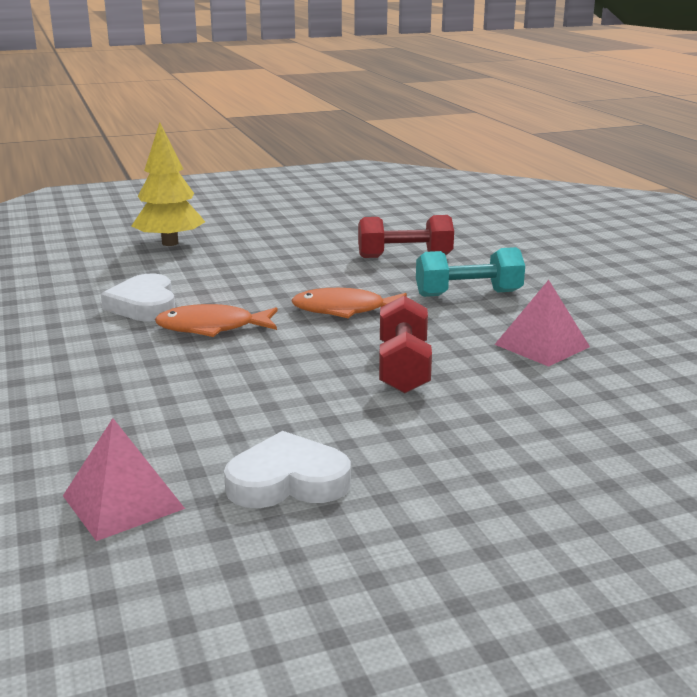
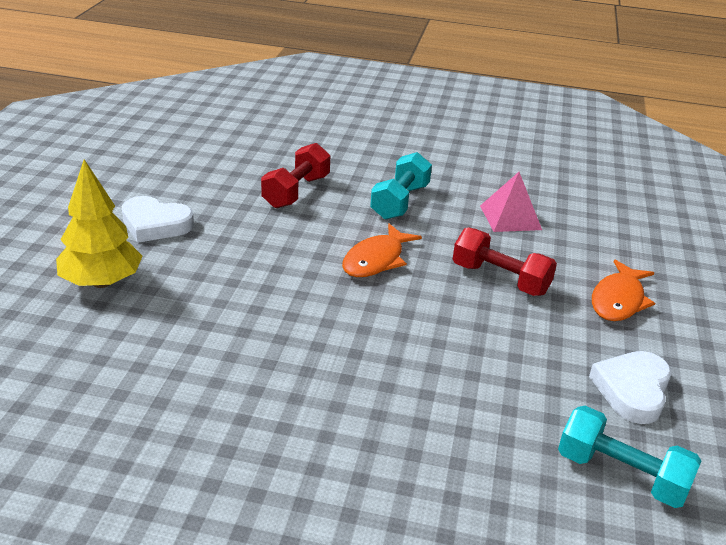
camera: 60 degrees left, 10 degrees up
(123, 502) = (621, 474): pink pyramid -> turquoise dumbbell
(144, 305) = (254, 350): white heart -> white heart (155, 224)
(212, 328) = (347, 332): orange fish -> orange fish (618, 300)

